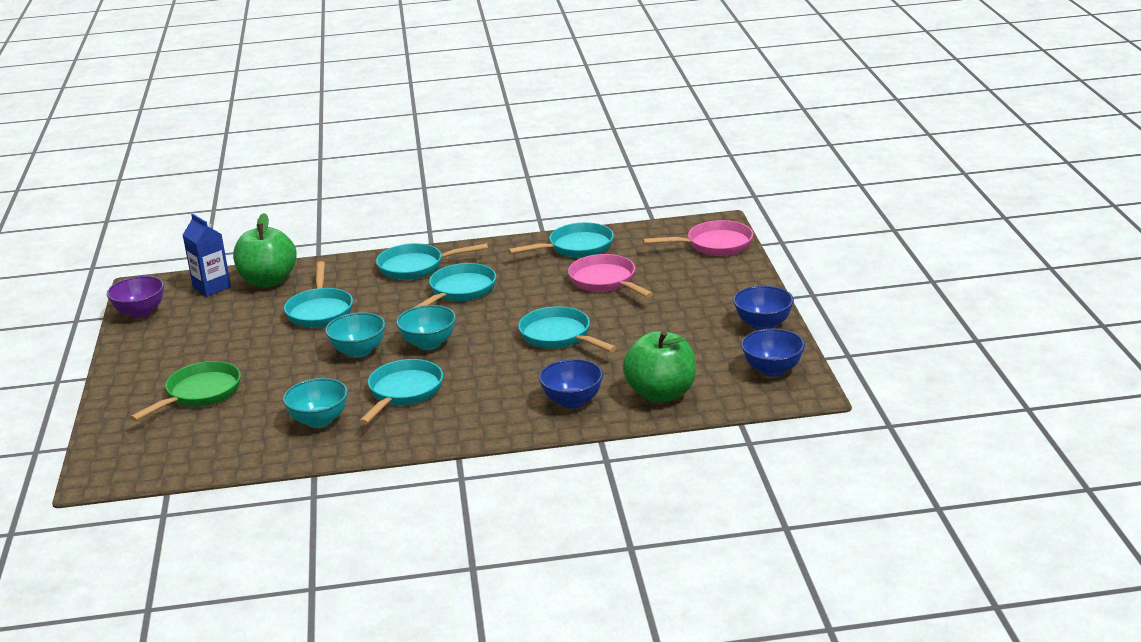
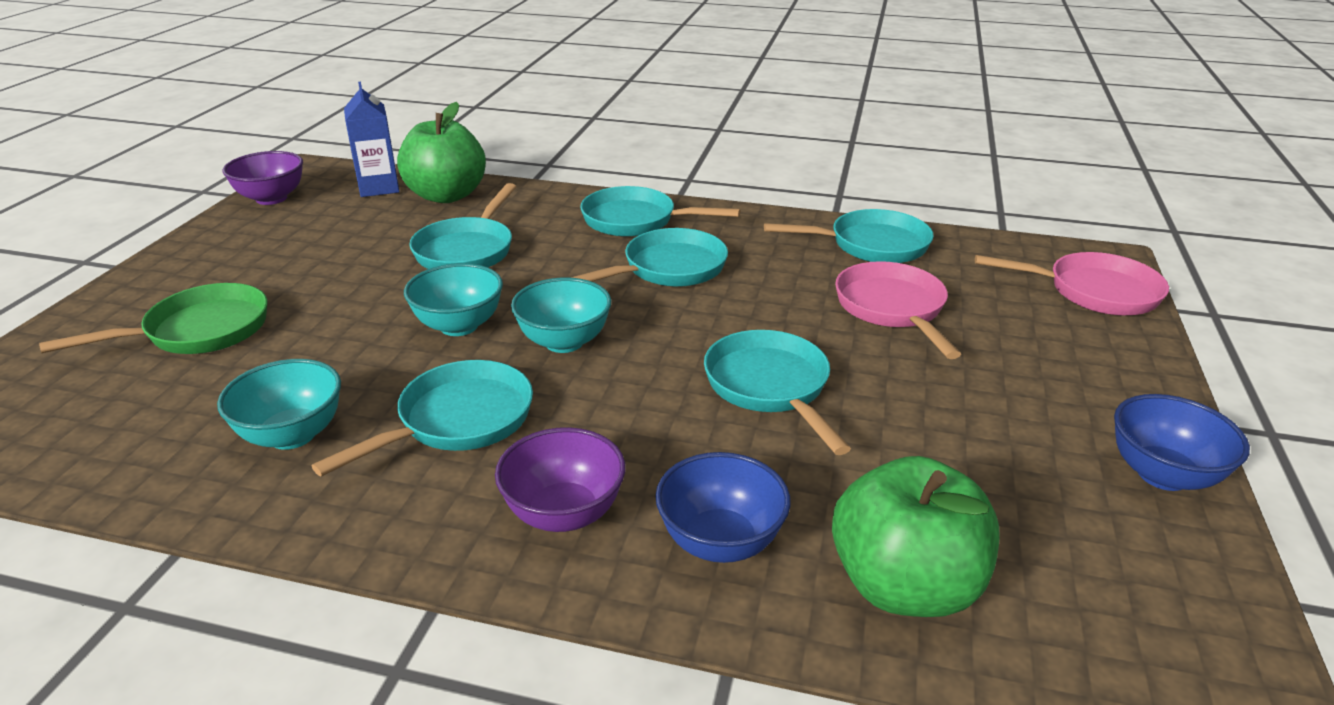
camera: 20 degrees right, 5 degrees up
(491, 411) = (564, 513): none -> purple bowl
(772, 370) = (1171, 602): blue bowl -> none

